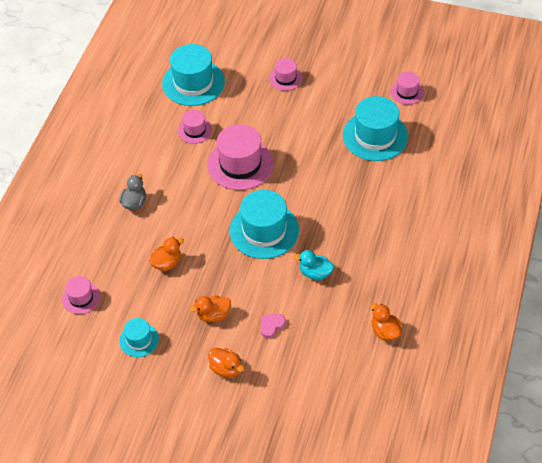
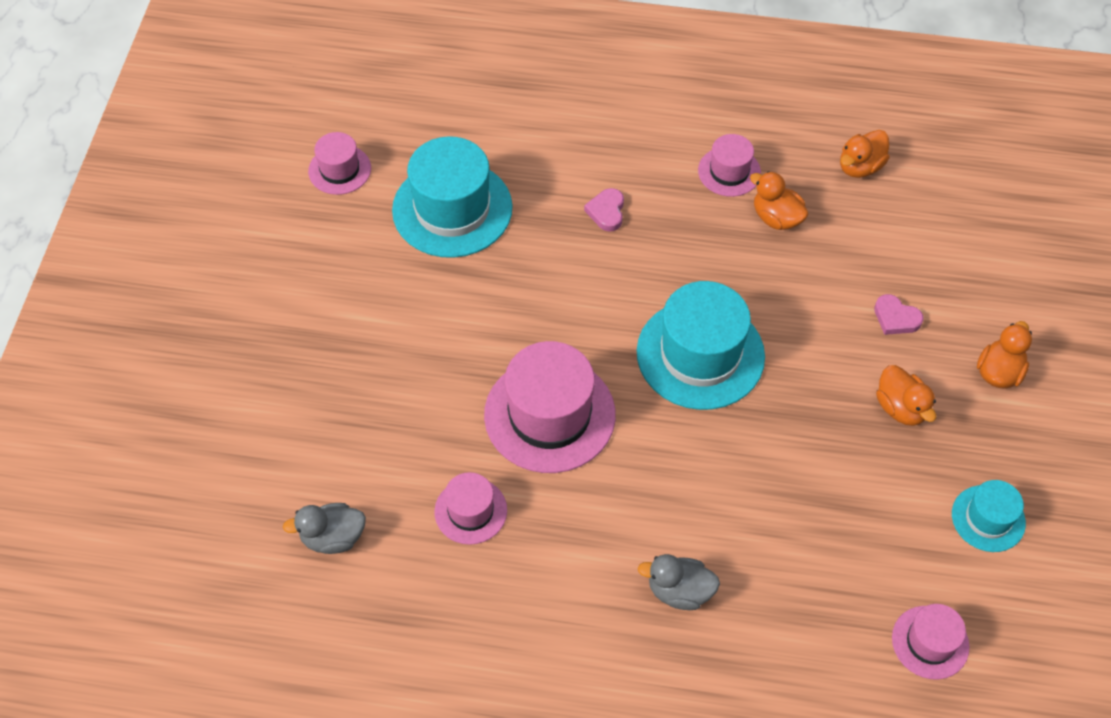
camera: 100 degrees left, 5 degrees up
(167, 263) = (810, 503): orange duck -> orange duck (776, 218)
(193, 83) = (333, 537): turquoise hat -> grey duck
(285, 78) = (312, 366): pink hat -> pink hat (729, 172)
(315, 273) = (773, 268): turquoise duck -> none
(365, 202) = (606, 212): none -> pink heart

